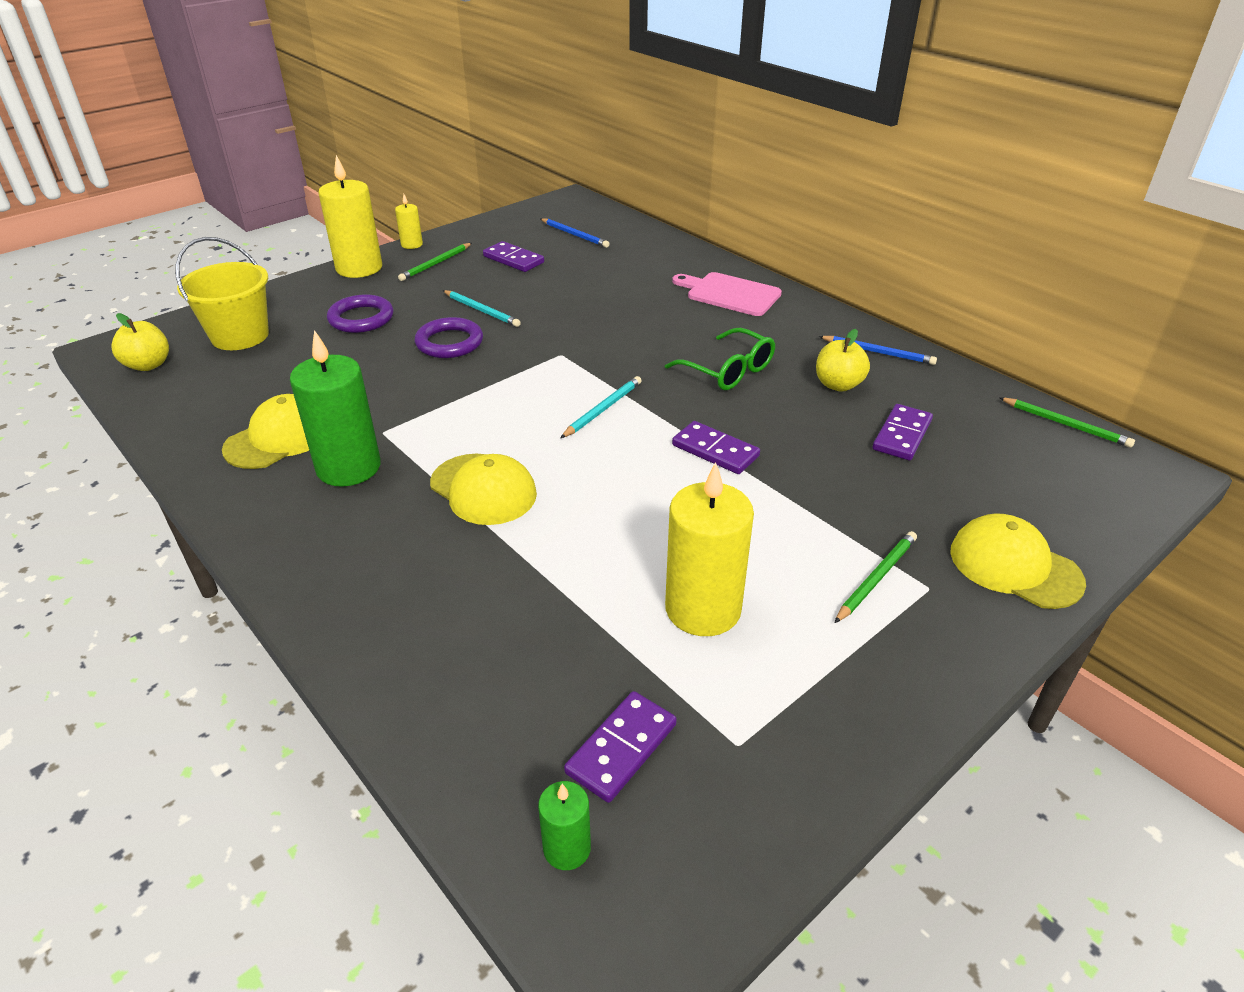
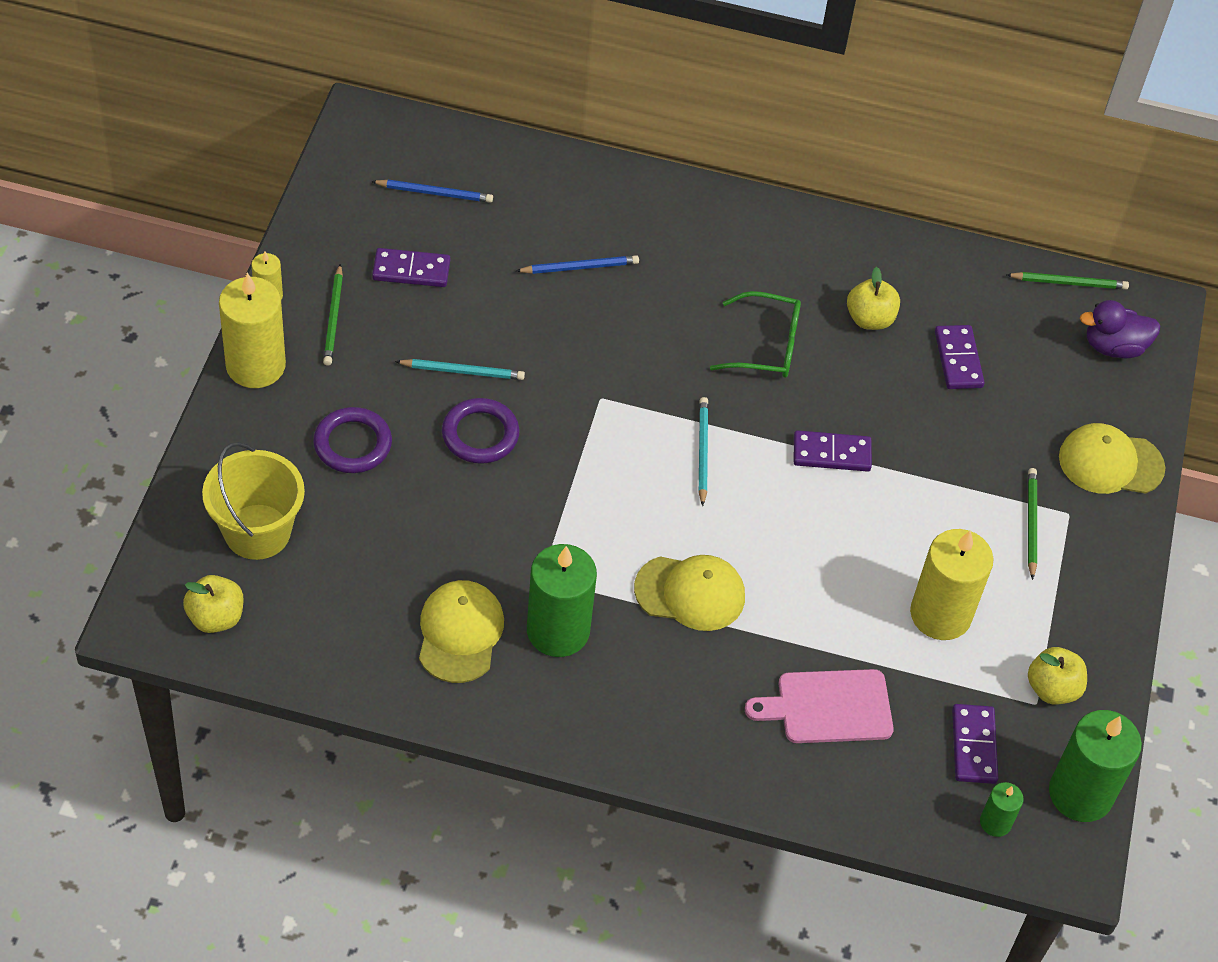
camera: 40 degrees left, 15 degrees up
(708, 880) = (1080, 794): none -> green candle
(730, 294) = (681, 227): pink cutting board -> pink cutting board (829, 707)
(771, 739) = (1052, 689): none -> yellow apple
(878, 352) = (873, 255): blue pencil -> blue pencil (580, 267)
(1085, 482) = (1114, 347): none -> purple duck

